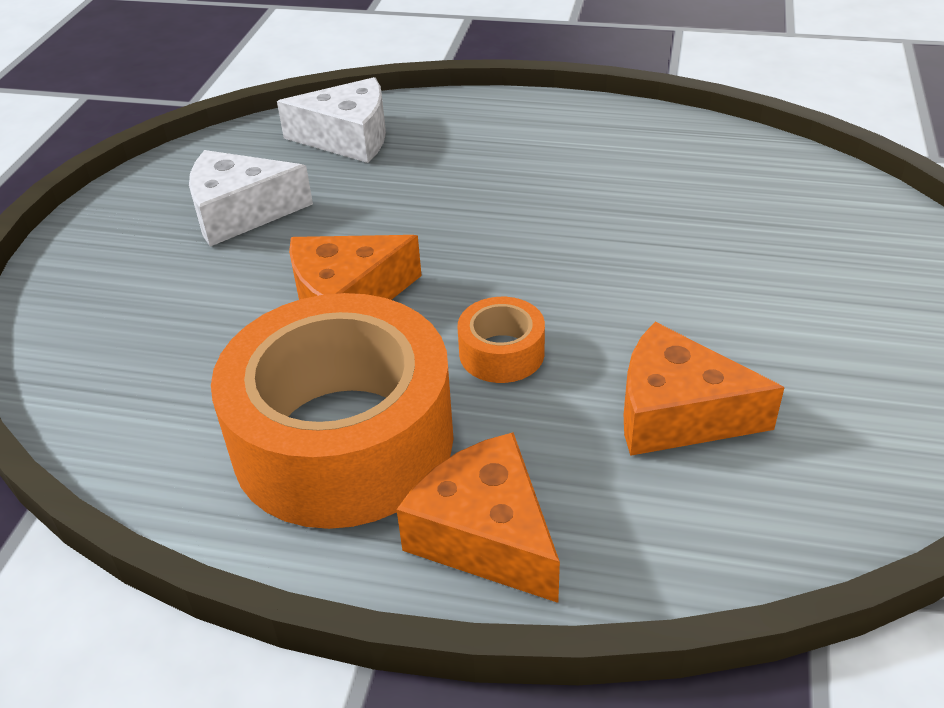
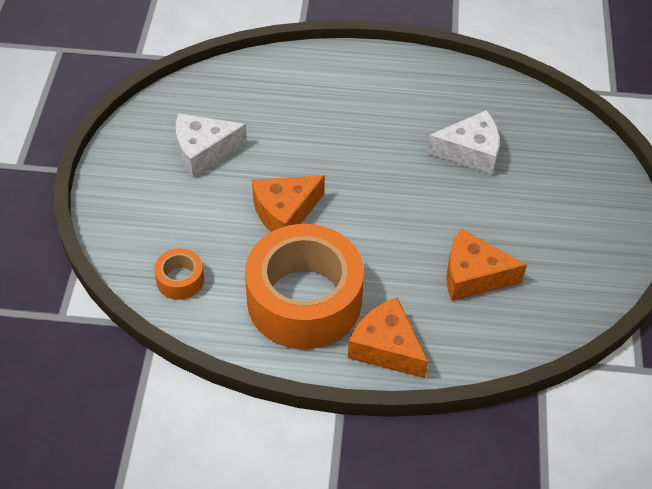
camera: 10 degrees left, 10 degrees up
(348, 138) = (255, 87): white cheese -> white cheese (470, 152)
(501, 353) = (378, 244): orange tape -> orange tape (180, 280)

